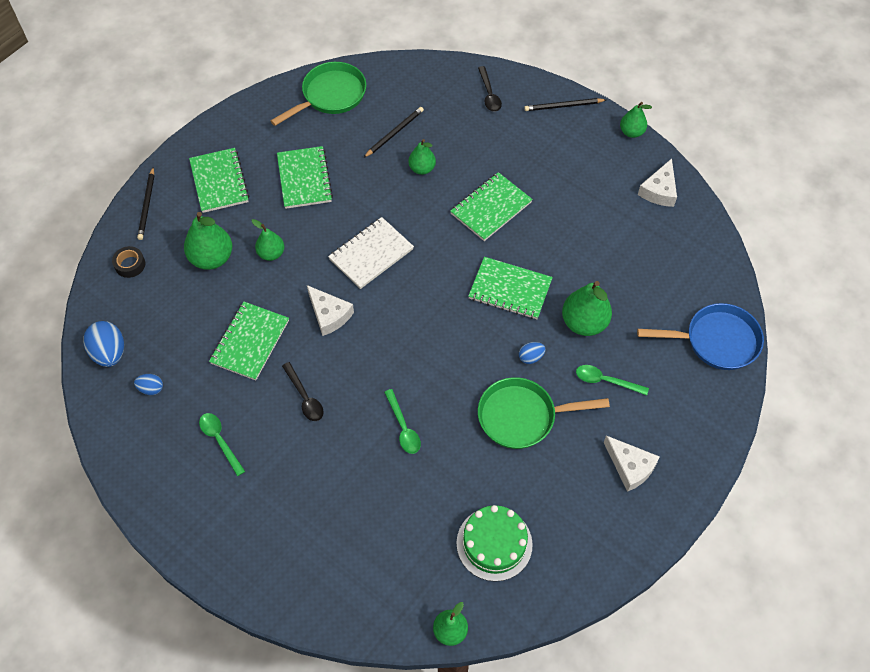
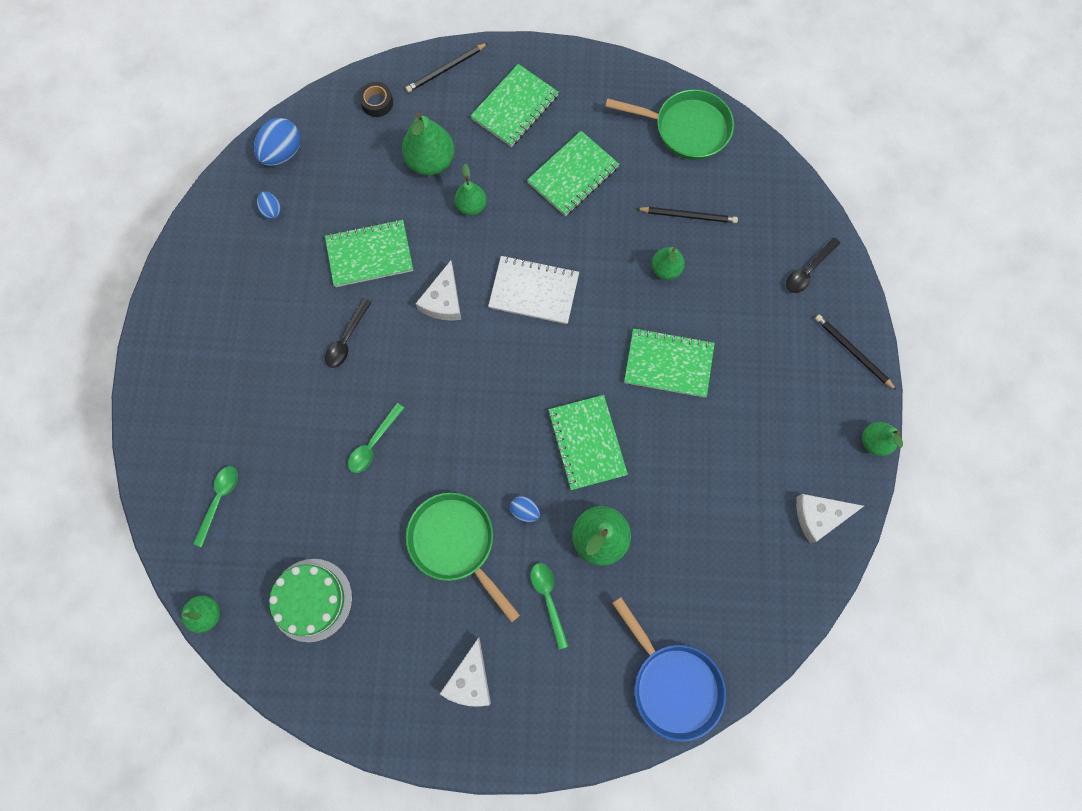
camera: 55 degrees right, 15 degrees up
(220, 440) = (260, 300): green spoon -> green spoon (219, 500)

